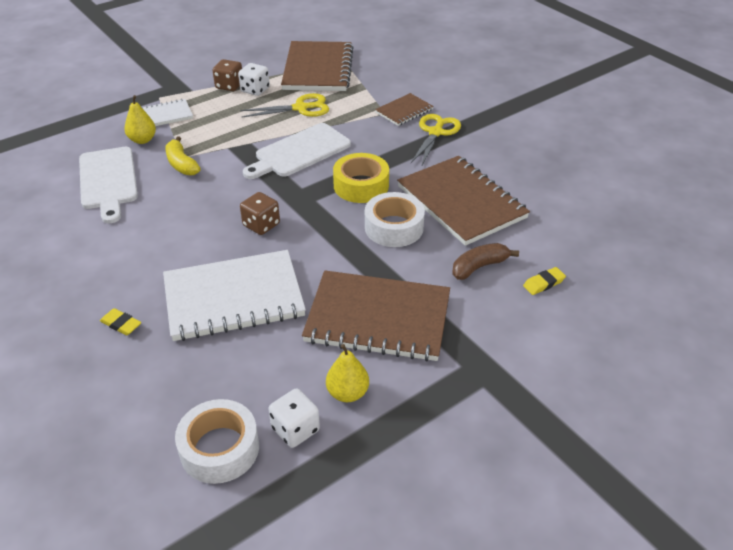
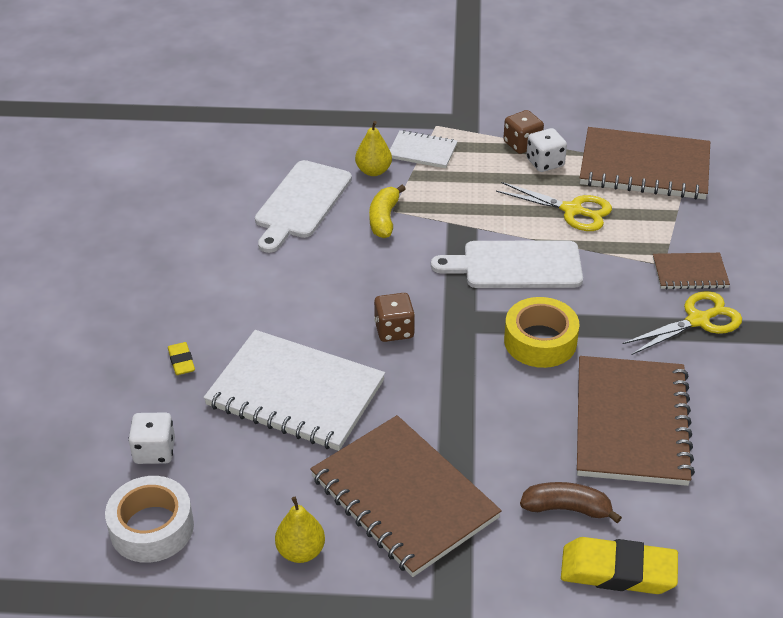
camera: 40 degrees right, 0 degrees up
(295, 429) = (225, 553): white dice -> white dice (154, 451)
(318, 69) = (644, 167): brown notebook -> brown notebook turned 60 degrees clockwise
(394, 227) = (524, 410): white tape -> none
(543, 283) = (618, 571): yellow eraser -> yellow eraser, size x2.02

